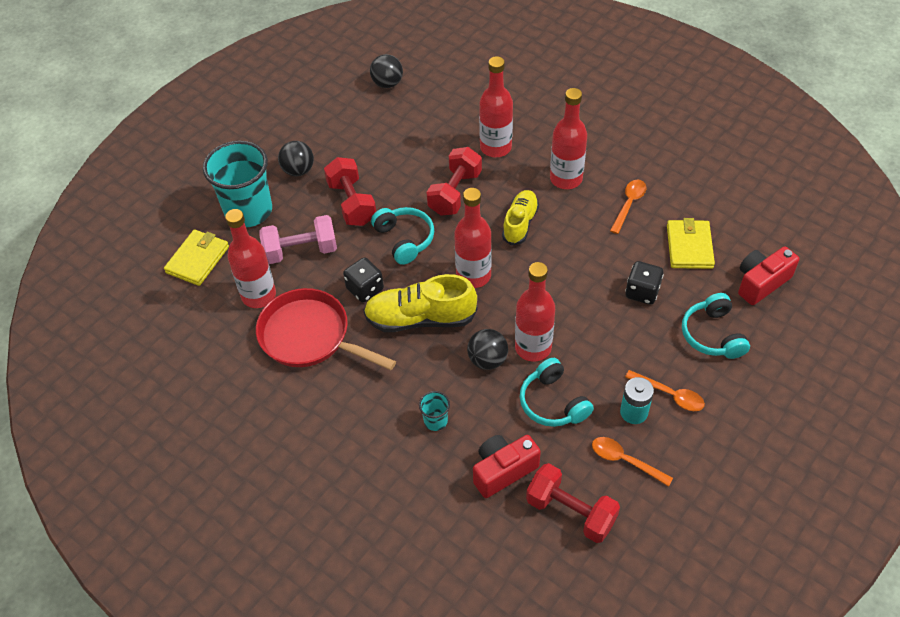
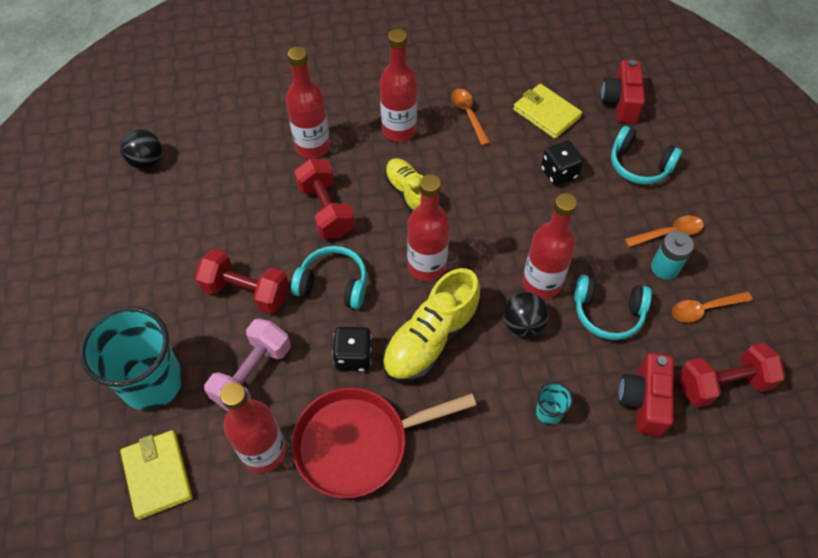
camera: 50 degrees left, 5 degrees up
(298, 170) = (156, 304): black ball -> none

